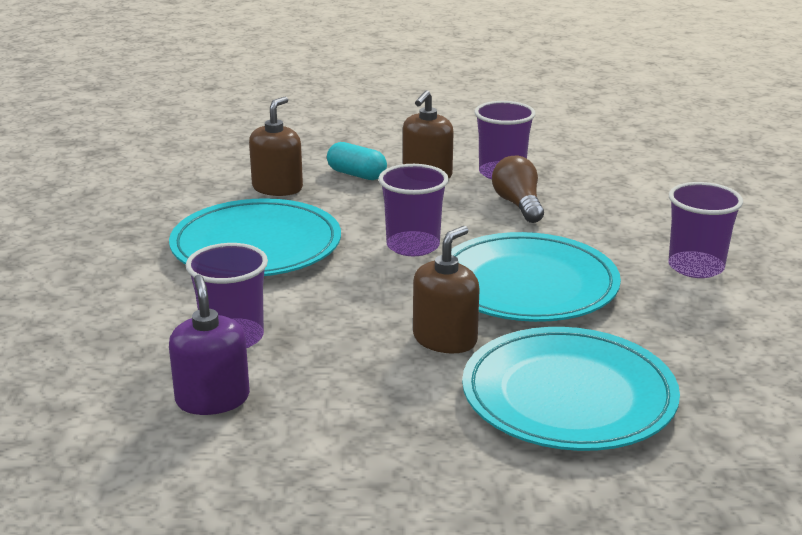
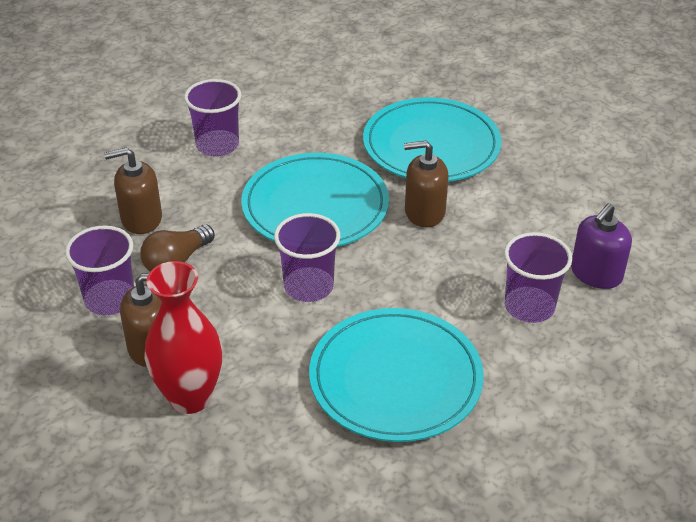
camera: 125 degrees left, 15 degrees up
(277, 188) = (270, 439): brown soap dispenser -> brown soap dispenser (141, 219)
(356, 175) = (190, 397): turquoise capsule -> red vase

